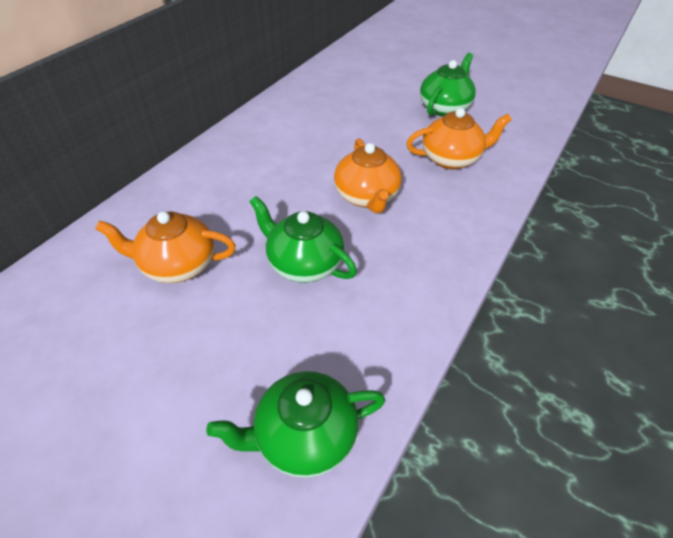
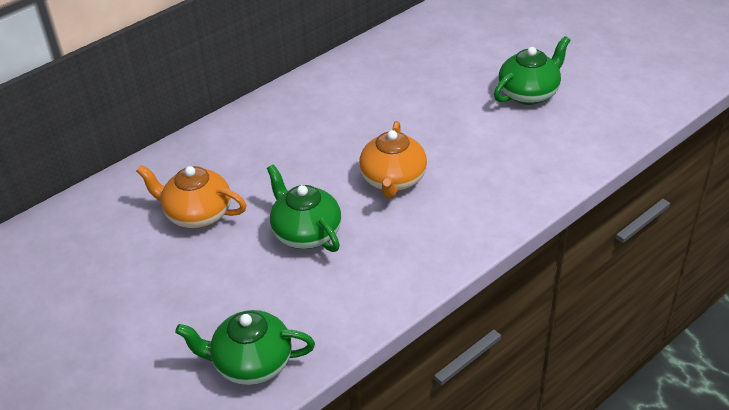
camera: 20 degrees right, 5 degrees down
(451, 159) = (502, 154): orange teapot -> none

